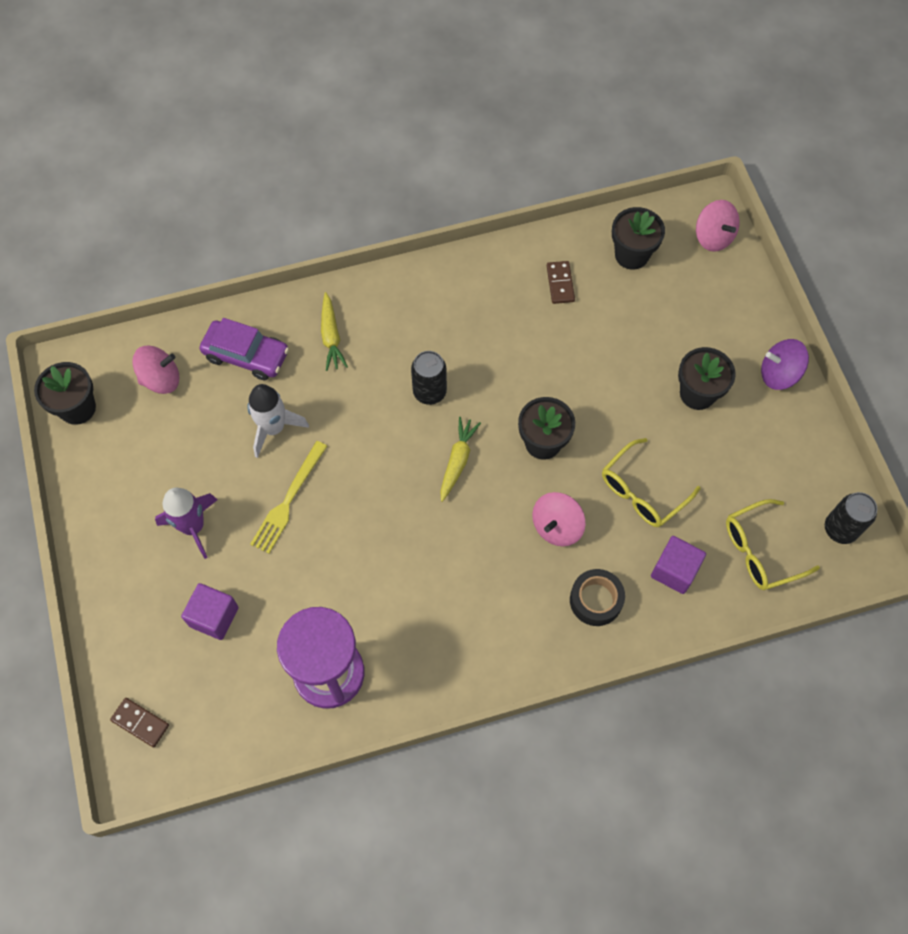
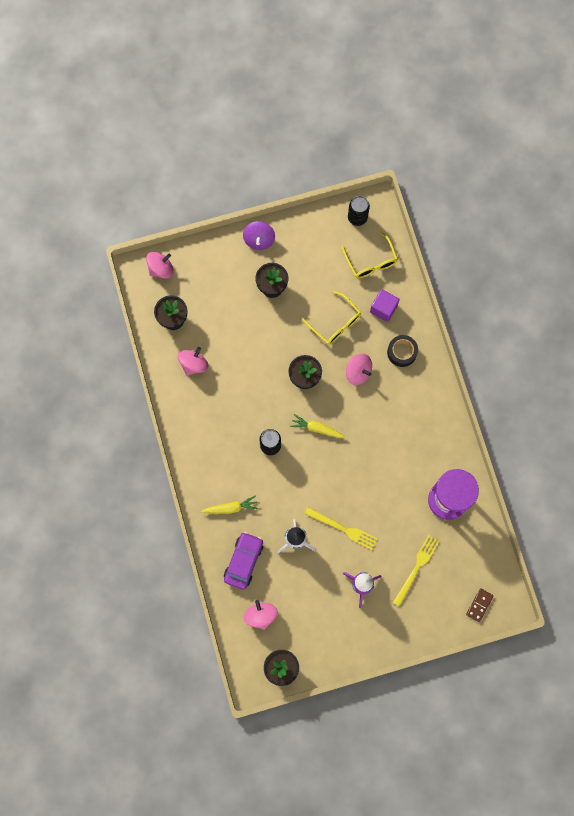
camera: 90 degrees left, 10 degrees up
(214, 617) = (416, 568): purple cube -> yellow fork
(560, 283) = (193, 364): brown domino -> pink spinning top

